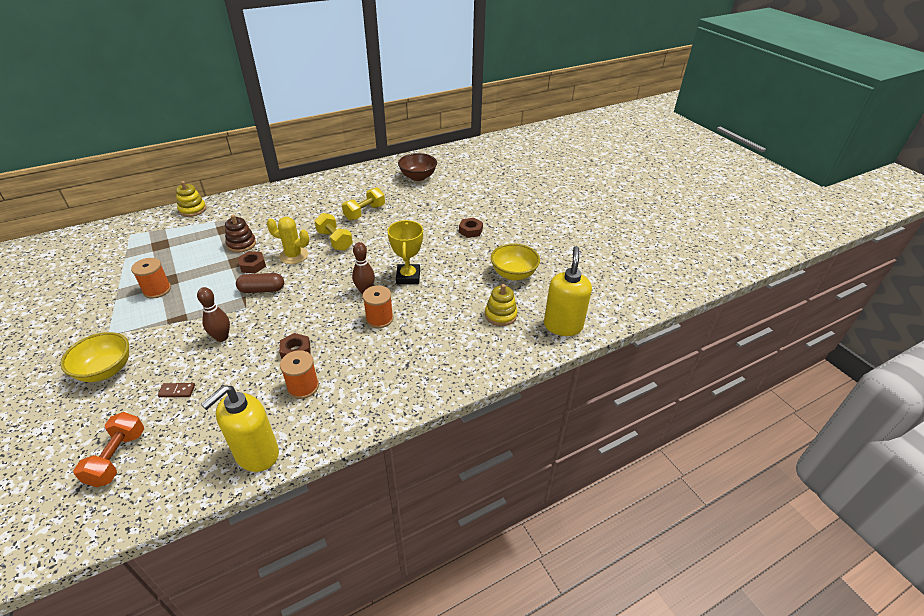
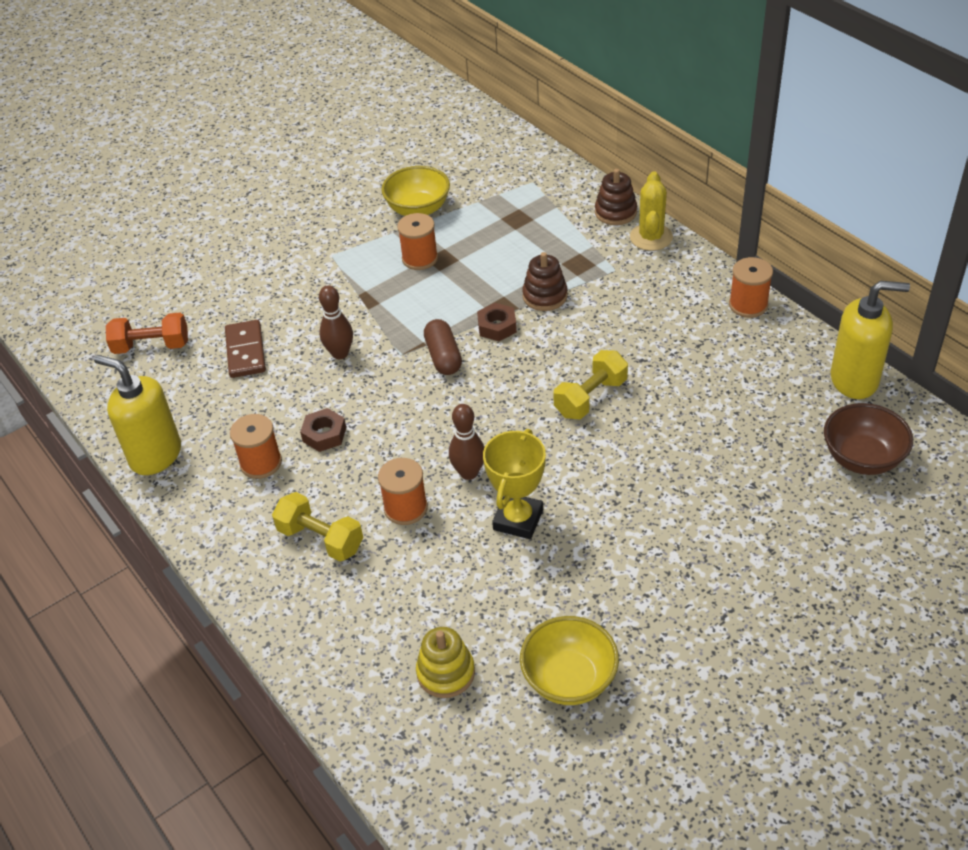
camera: 85 degrees right, 5 degrees up
(106, 370) = (272, 281): yellow bowl -> yellow bowl (418, 209)
(177, 391) = (245, 351): brown domino -> brown domino, size x1.85
(192, 210) = (615, 212): yellow stacking toy -> brown stacking toy
(293, 256) = (534, 362): yellow cactus -> yellow cactus (651, 237)
(303, 184) = (748, 305): none -> orange spool
(364, 212) = (692, 412): yellow dumbbell -> yellow dumbbell (321, 539)
(408, 277) = (518, 520): yellow trophy -> yellow trophy turned 60 degrees counterclockwise
(470, 231) = (693, 585): brown nut -> none
(563, 326) = (435, 777): yellow soap dispenser -> yellow soap dispenser (854, 380)

